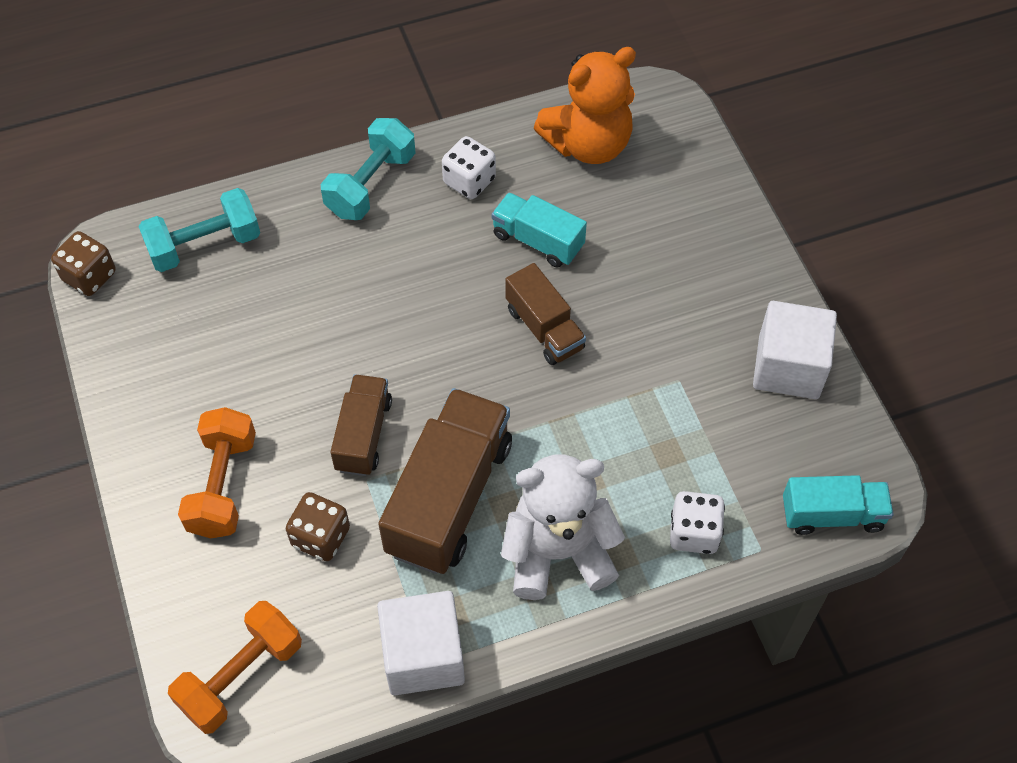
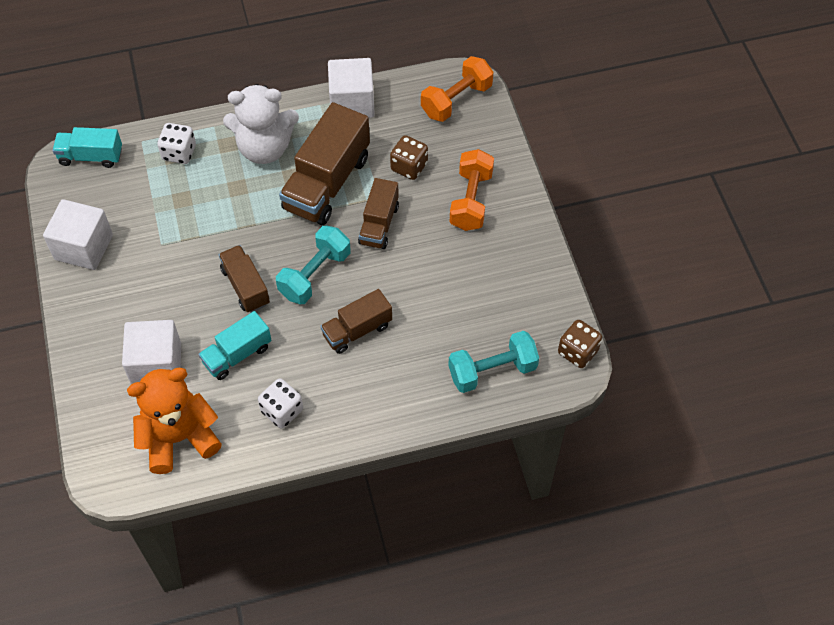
camera: 175 degrees left, 0 degrees up
(370, 184) = (361, 414): turquoise dumbbell -> turquoise dumbbell (315, 275)
(384, 282) = (357, 330): none -> brown truck
(538, 241) = (237, 354): turquoise truck -> turquoise truck turned 105 degrees clockwise
(638, 222) = (156, 364): none -> white cube

